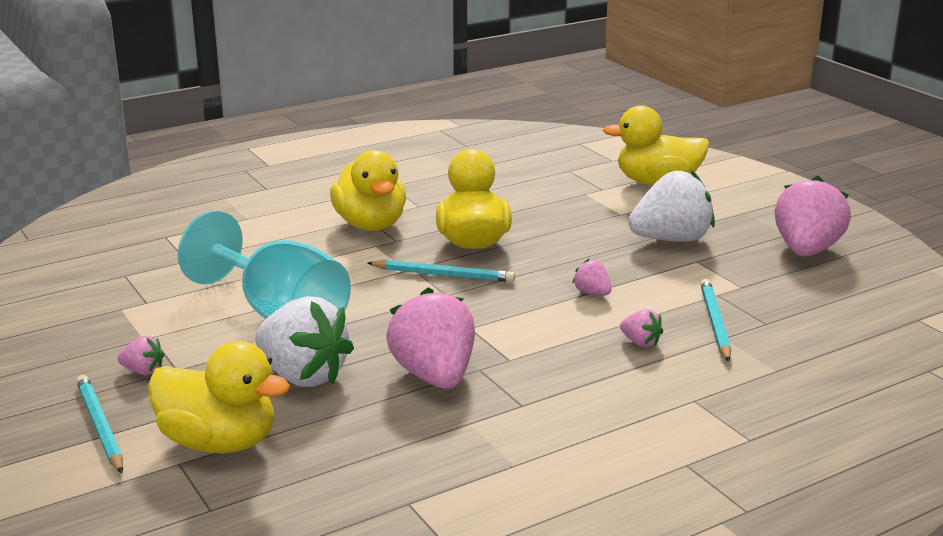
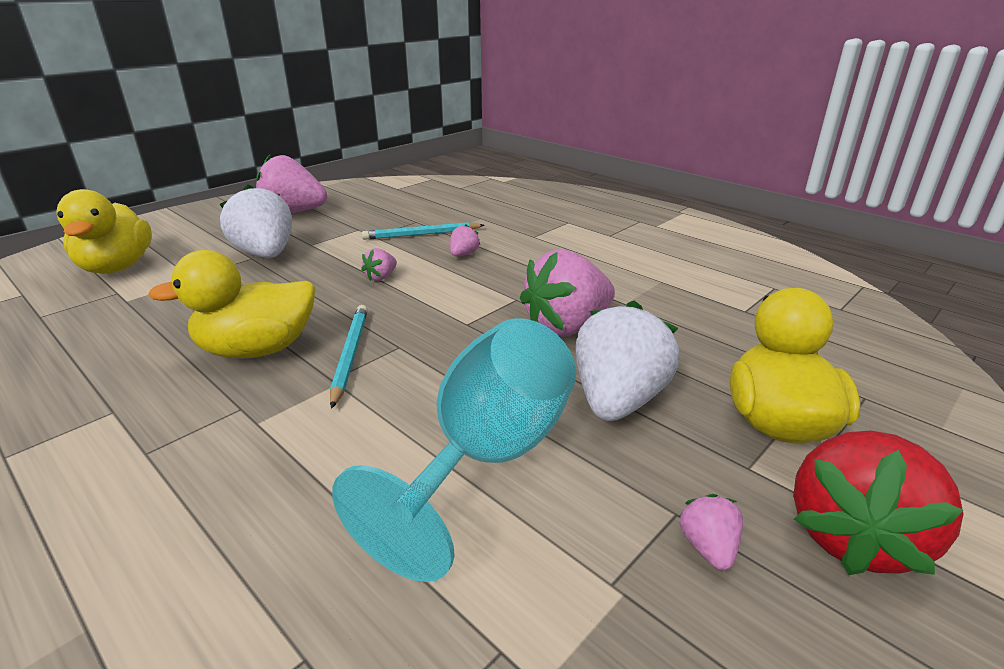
camera: 105 degrees left, 5 degrees up
(100, 426) = (853, 536): turquoise pencil -> red strawberry
(370, 225) = (179, 442): yellow duck -> none

